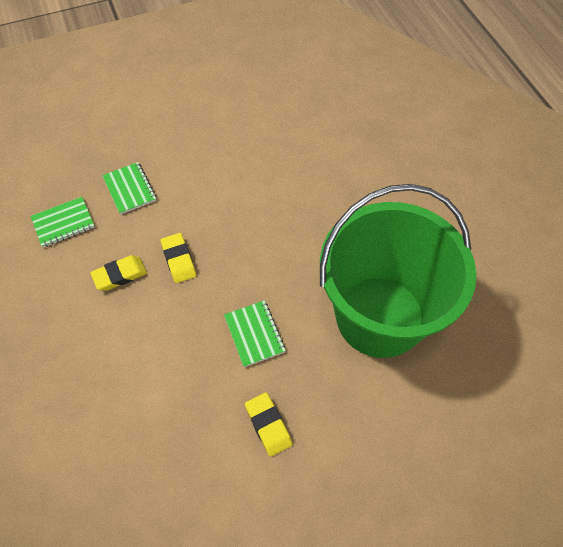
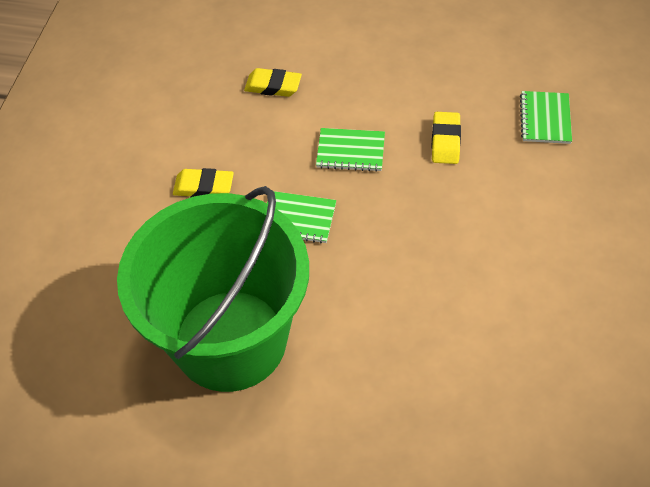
camera: 125 degrees right, 5 degrees down
(130, 189) = (561, 189): green notebook -> green notebook (350, 151)
(179, 260) = (431, 194): yellow eraser -> yellow eraser (273, 86)

